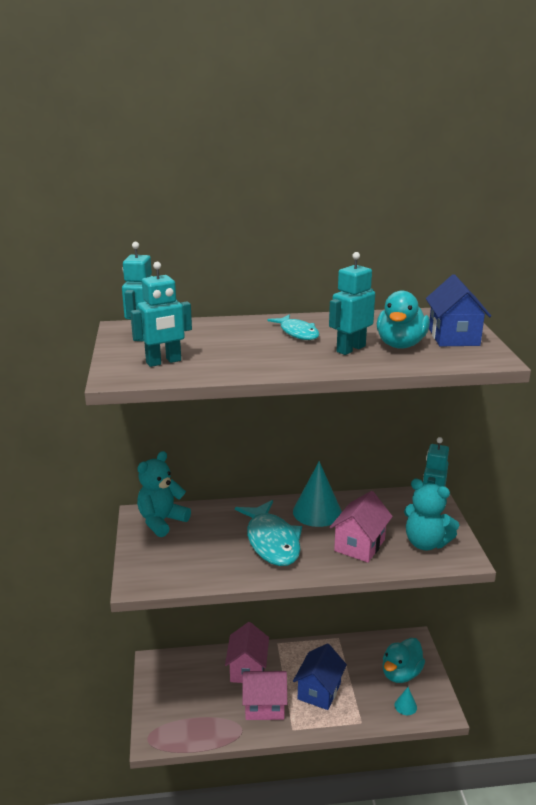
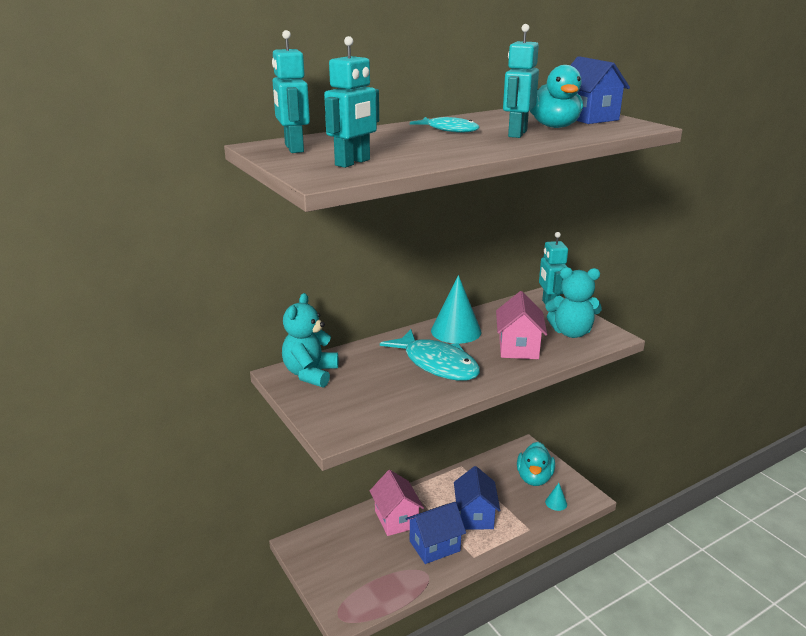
camera: 25 degrees left, 0 degrees up
(264, 706) = (434, 546): pink house -> blue house

